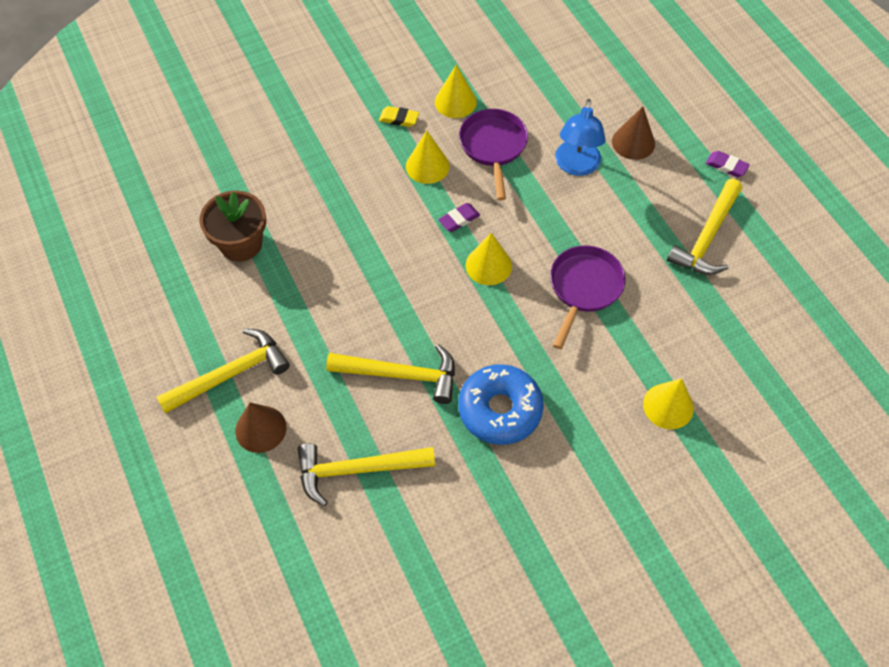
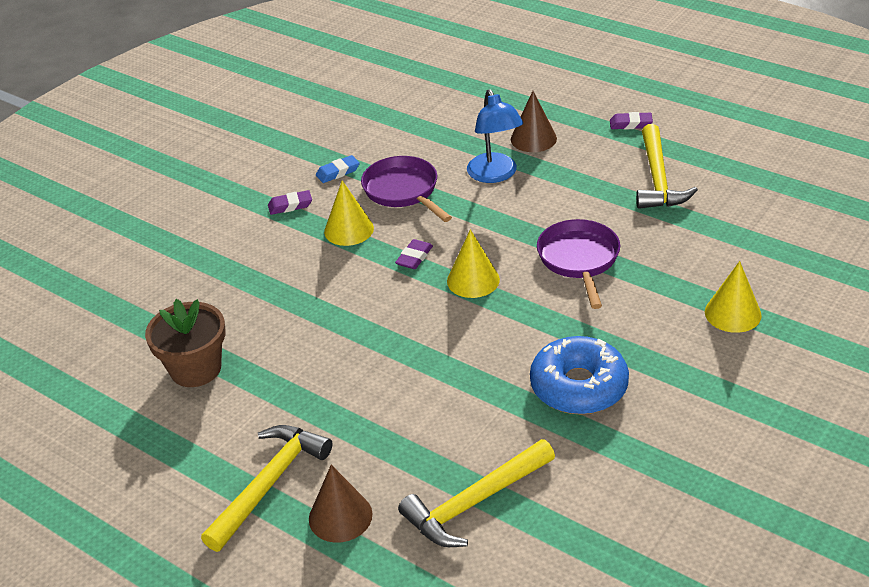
camera: 25 degrees left, 20 degrees down
(399, 119) = (290, 205): yellow eraser -> purple eraser
(401, 375) = (456, 403): yellow hammer -> none
(455, 102) = (338, 172): yellow cone -> blue eraser

